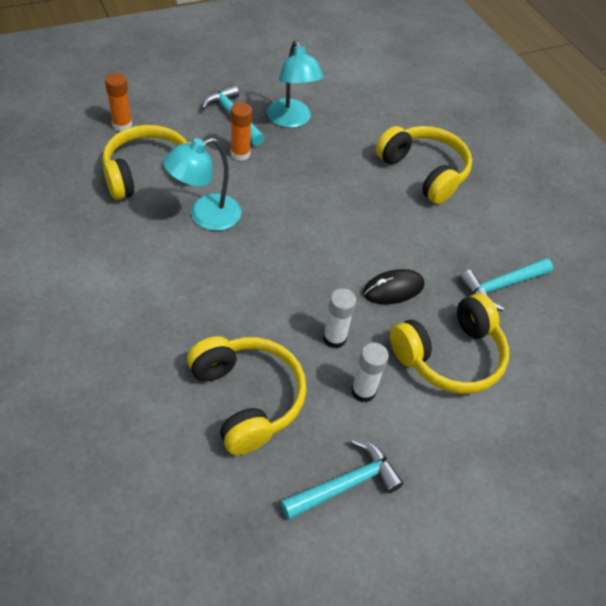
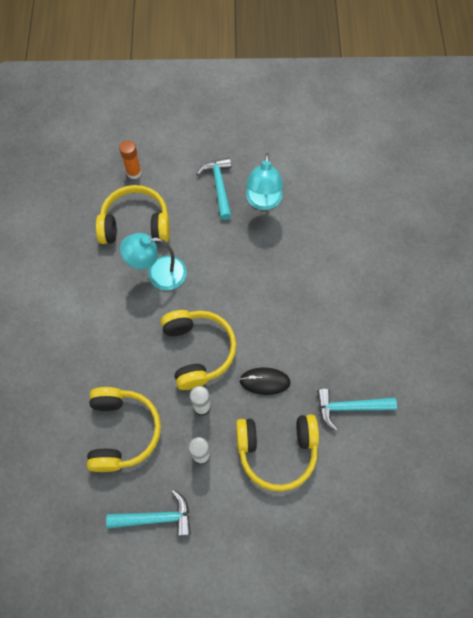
camera: 30 degrees right, 15 degrees up
(240, 154) = (208, 224): orange glue stick -> none
(424, 172) = (345, 283): yellow headphones -> yellow headphones (198, 351)

